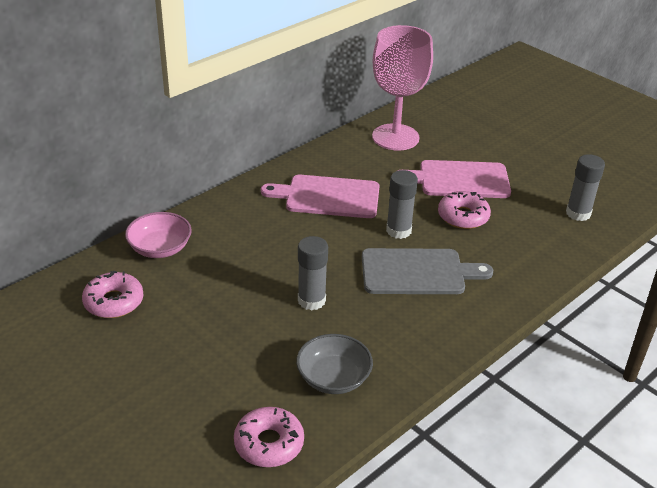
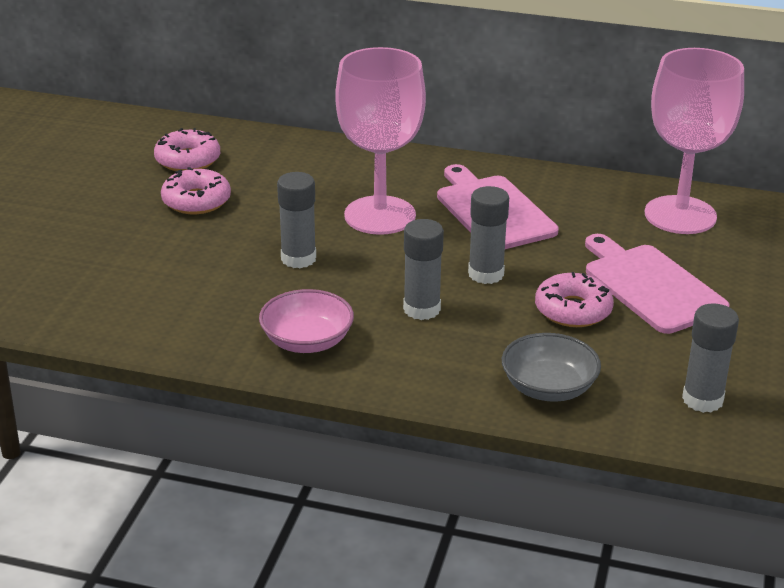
camera: 60 degrees right, 5 degrees down
(160, 248) = (289, 152): pink bowl -> pink bowl (307, 341)
(269, 443) = (69, 302): pink donut -> pink donut (196, 201)
(289, 243) = (380, 215): none -> pink goblet
(333, 378) = (190, 309): grey bowl -> grey bowl (548, 388)
(417, 272) = (421, 309): grey cutting board -> grey glue stick

